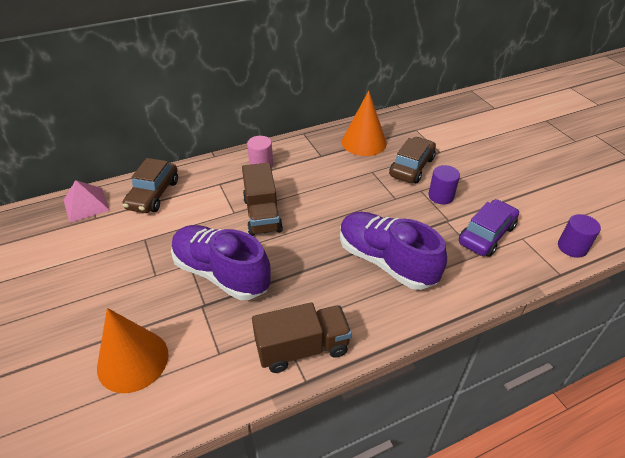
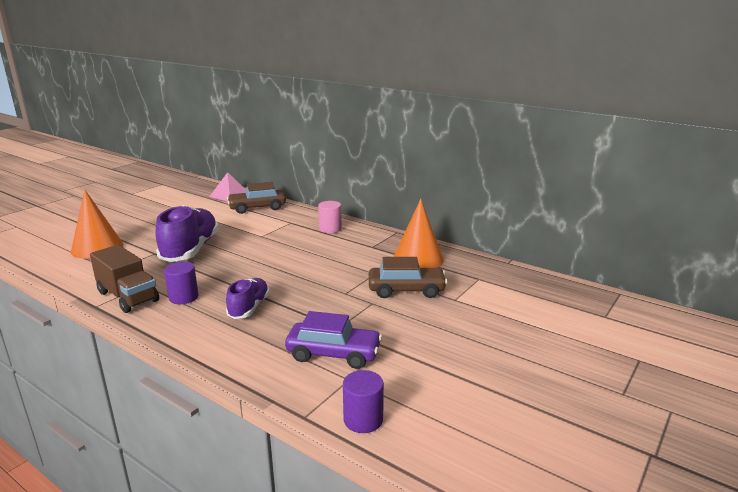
camera: 60 degrees right, 20 degrees down
(262, 214) = (267, 245): brown truck -> none
(386, 261) = (249, 308): purple shoe -> purple shoe, size x0.57
(441, 196) = (374, 315): purple cylinder -> purple cylinder (183, 297)

